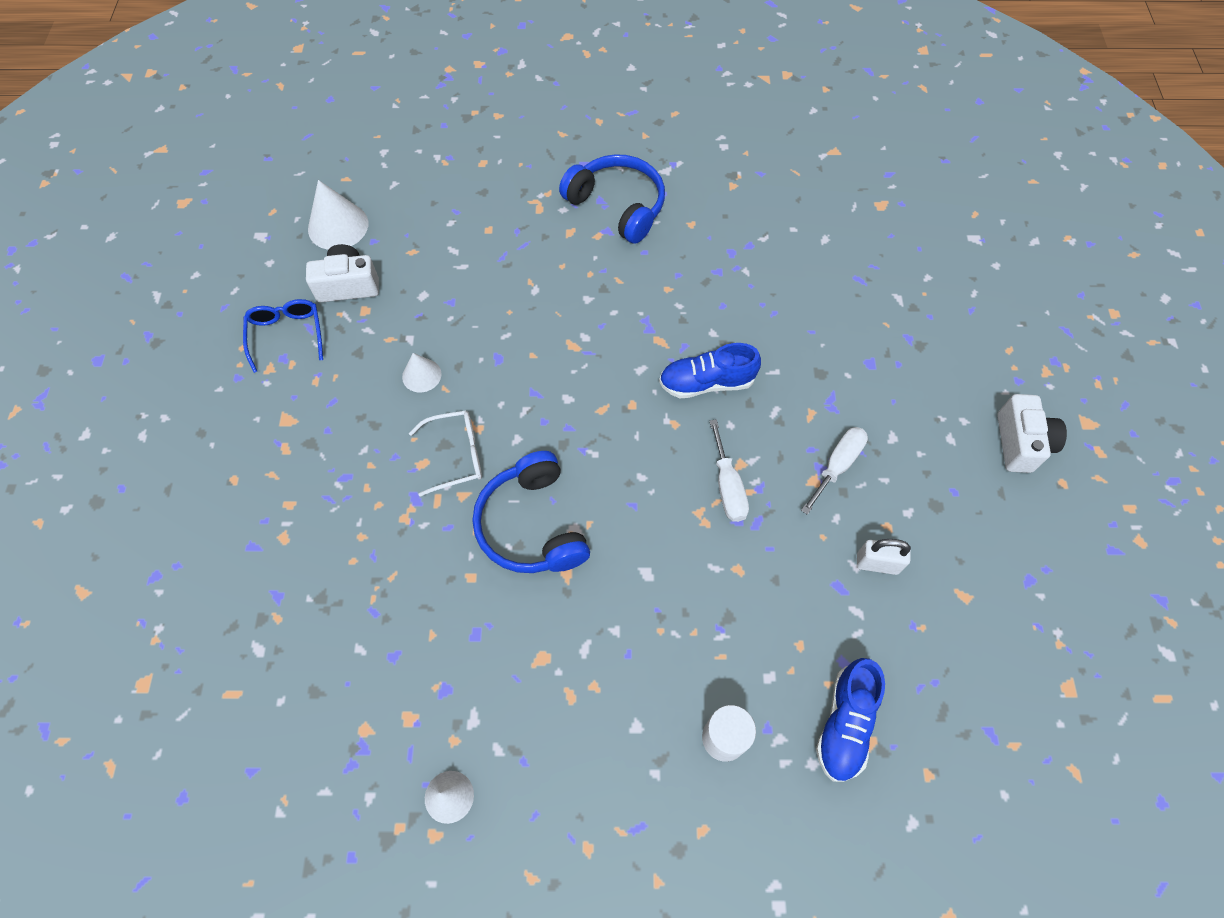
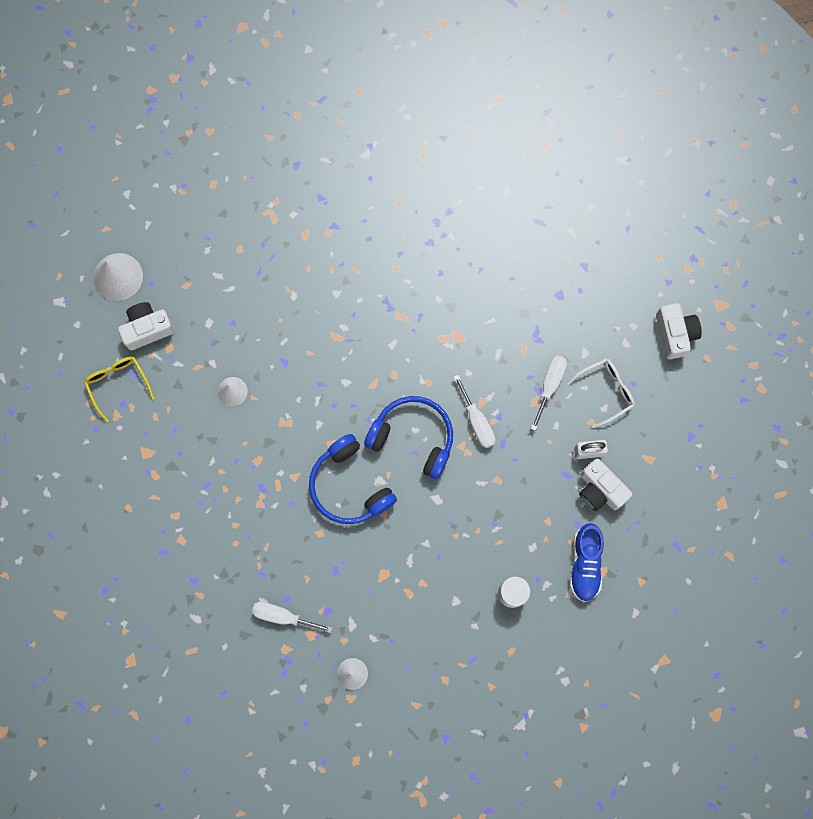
camera: 15 degrees left, 15 degrees up
(287, 334) = (118, 384): blue glasses -> yellow glasses
(379, 679) = (283, 616): none -> white screwdriver
(456, 455) = (280, 448): white glasses -> white glasses (606, 391)
(617, 206) = (336, 200): blue headphones -> blue headphones (413, 438)
(706, 383) = (444, 343): blue shoe -> none
(885, 620) = (600, 489): none -> white camera

